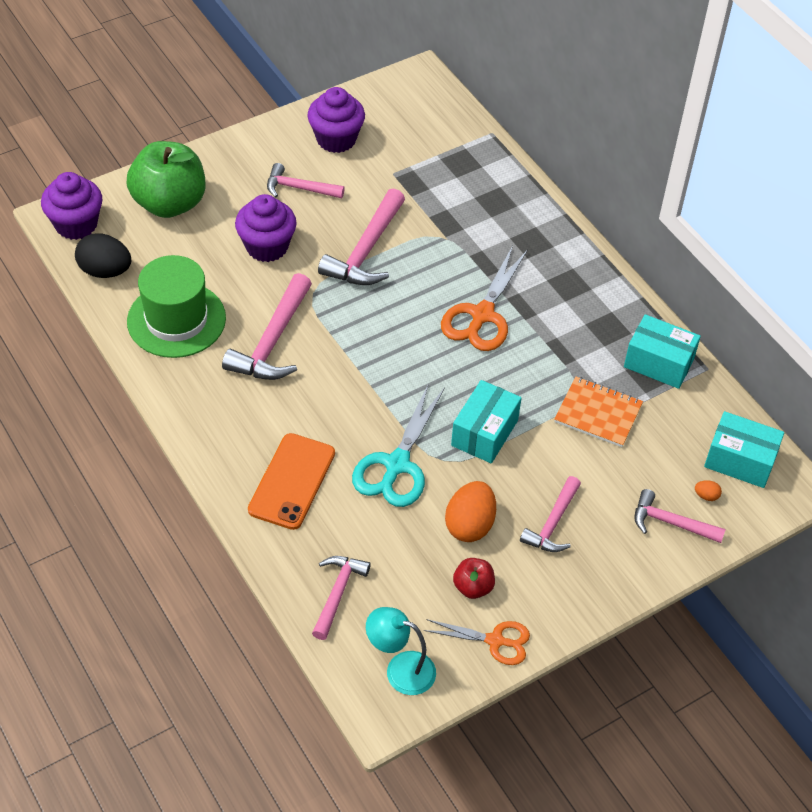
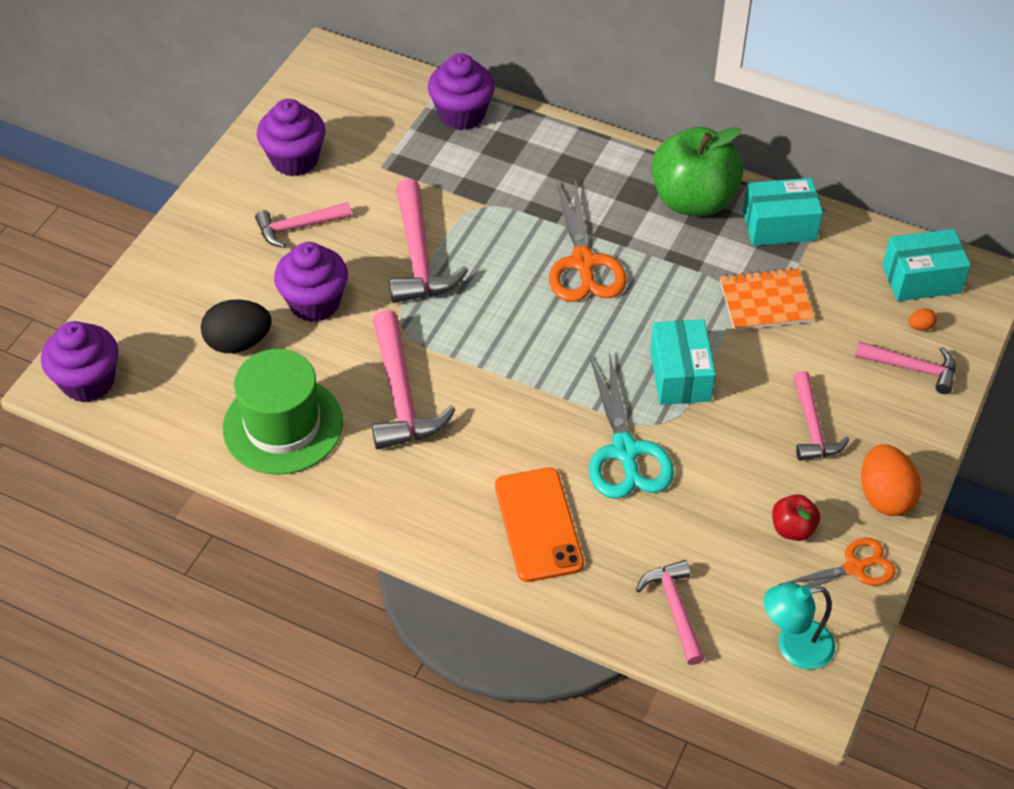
camera: 30 degrees left, 0 degrees up
(105, 271) = (162, 414): black egg -> black egg (238, 342)
(169, 203) = (173, 309): green apple -> green apple (693, 200)
(469, 525) = (740, 471): orange egg -> orange egg (884, 496)
(484, 163) = (462, 114): none -> purple cupcake
(671, 523) = (912, 368): pink hammer -> pink hammer turned 150 degrees counterclockwise

